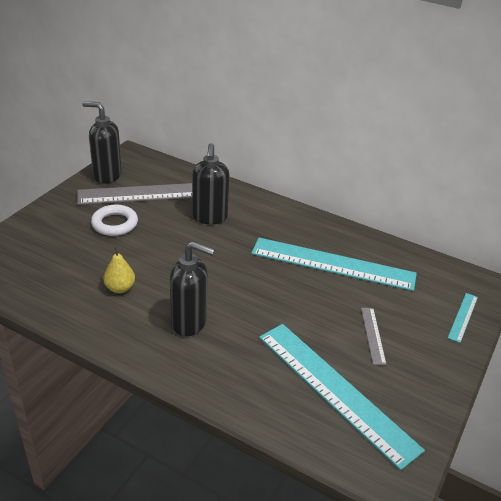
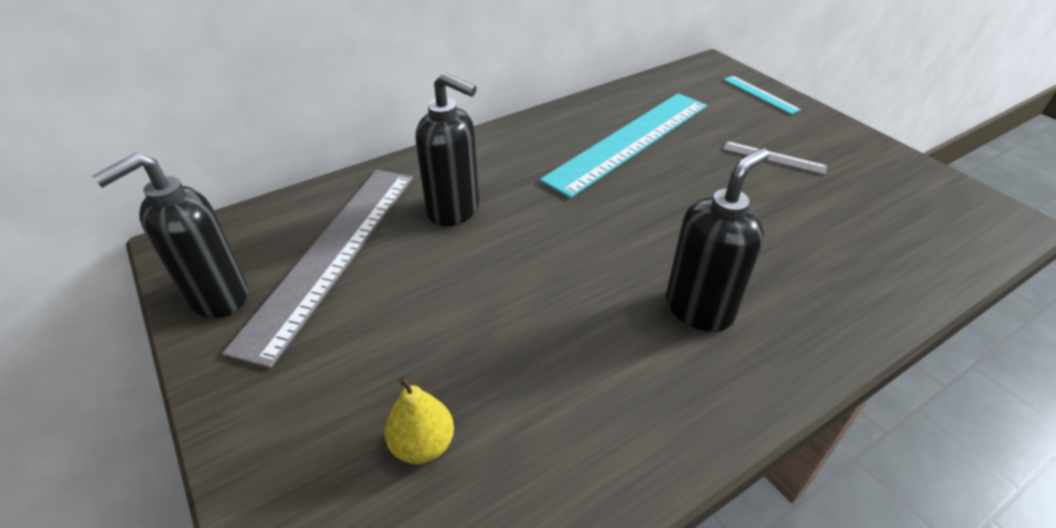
camera: 60 degrees left, 5 degrees up
(115, 224) = (381, 328): white ring -> none
(120, 288) = (574, 372): yellow pear -> yellow pear (423, 444)
(335, 390) = (865, 217): turquoise ruler -> none

